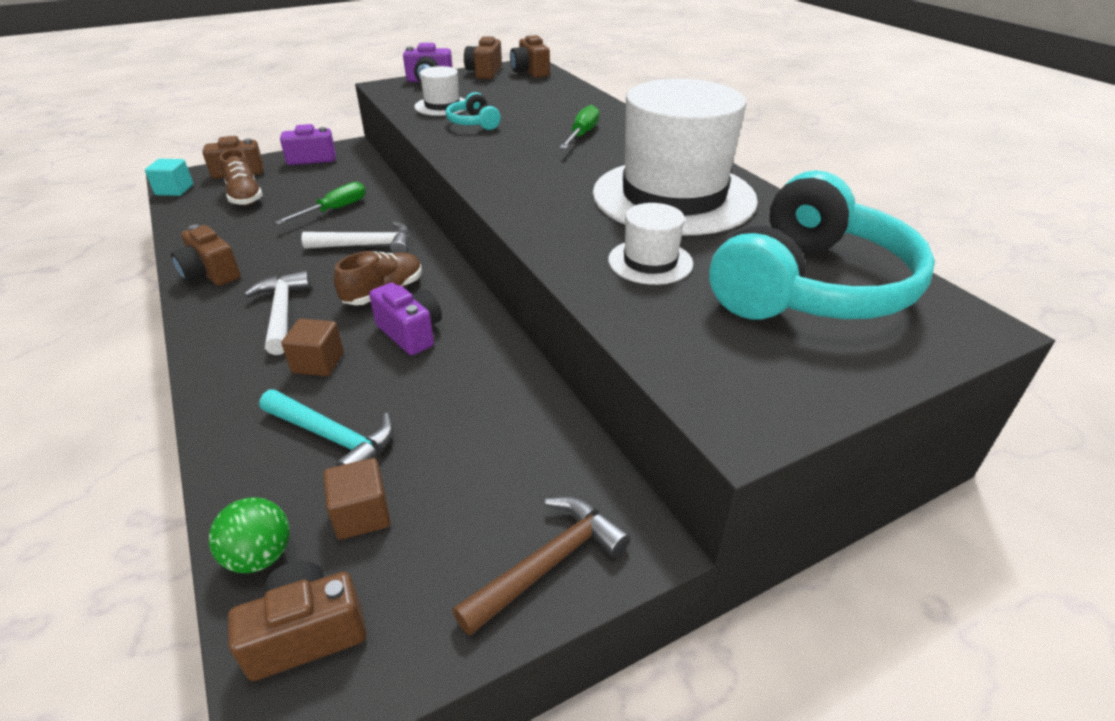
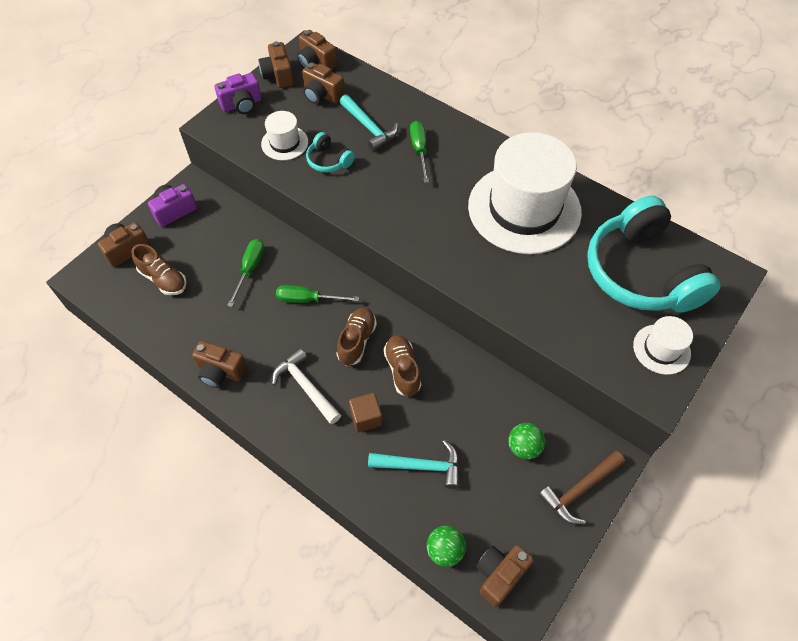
camera: 25 degrees left, 20 degrees up
(174, 190) = (95, 293): turquoise cube -> none
(362, 514) = (475, 505): brown cube -> none
(367, 245) = (307, 299): white hammer -> green screwdriver
(410, 333) = (402, 370): purple camera -> brown shoe
(501, 470) = (523, 447): none -> green ball
(514, 88) = (322, 95): none -> brown camera
(541, 112) = (369, 127): none -> turquoise hammer
(547, 564) = (580, 490): brown hammer -> brown hammer turned 150 degrees counterclockwise
(650, 262) = (547, 284): white hat -> white hat (661, 349)
(809, 286) = (641, 272): turquoise headphones -> turquoise headphones turned 150 degrees clockwise

